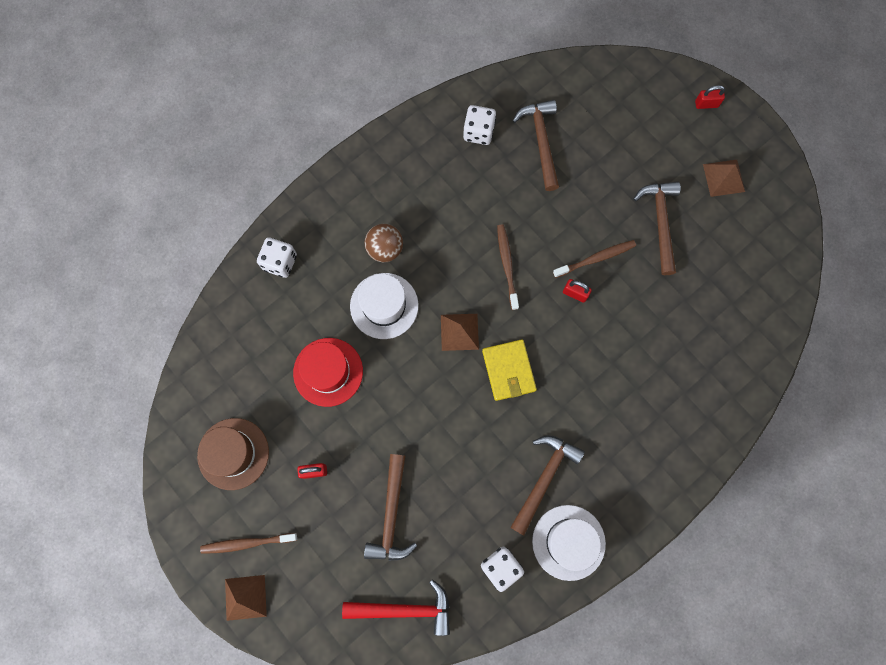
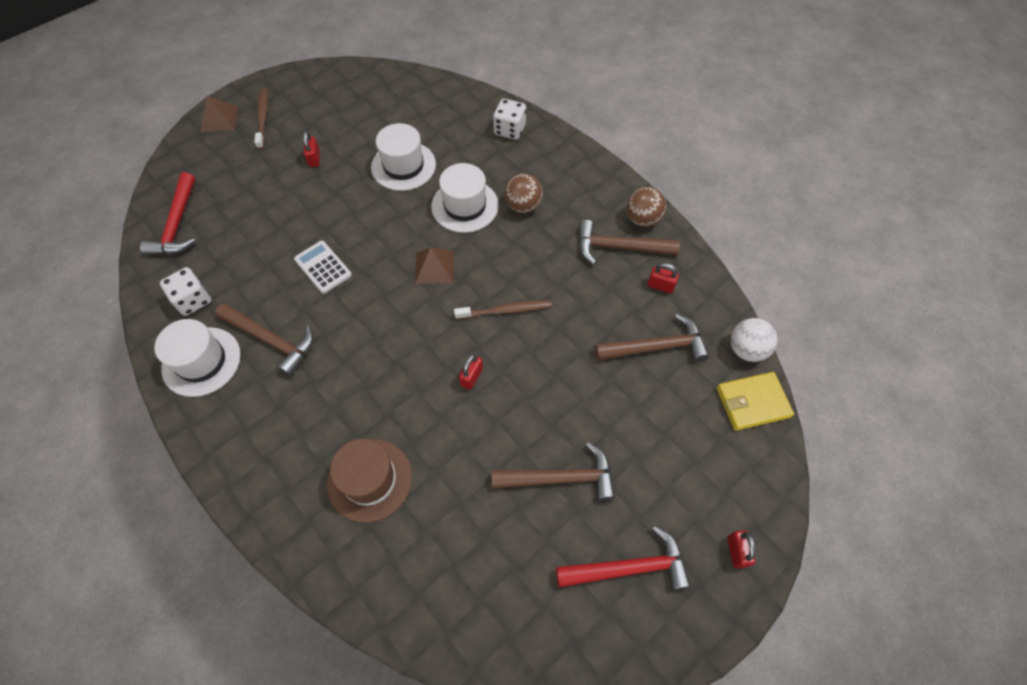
camera: 90 degrees right, 15 degrees down
(233, 453) = (339, 106): brown hat -> brown hat (370, 480)
(328, 372) = (403, 166): red hat -> white hat
(391, 514) = (264, 214): brown hammer -> brown hammer (619, 247)
(403, 140) = (642, 219): none -> brown ball
(460, 441) = (323, 267): none -> white calculator
(478, 132) = (660, 286): white dice -> red padlock
(508, 370) = (389, 310): yellow wallet -> yellow wallet (752, 402)
(541, 72) = (746, 349): none -> white ball
(596, 258) = (513, 401): brown toothbrush -> none
(723, 178) = (628, 567): brown pyramid -> red hammer

